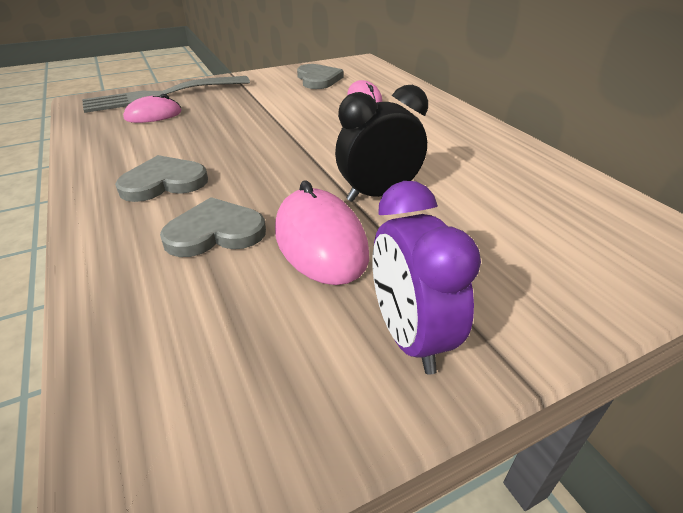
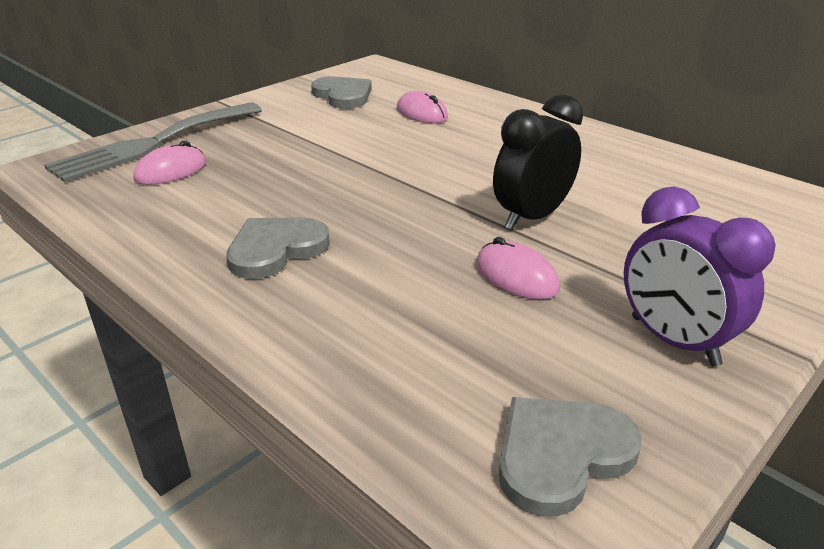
camera: 20 degrees left, 5 degrees down
(215, 232) = (395, 290): grey heart -> grey heart (561, 455)
(320, 242) = (516, 276): pink mouse -> pink mouse, size x0.62

